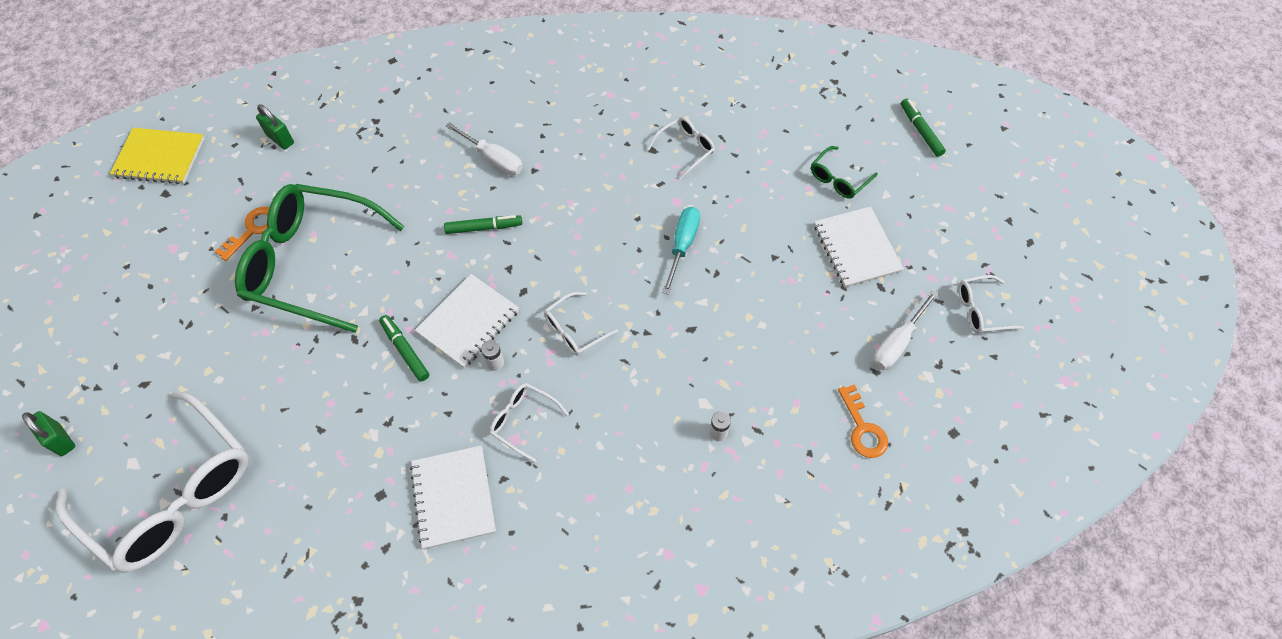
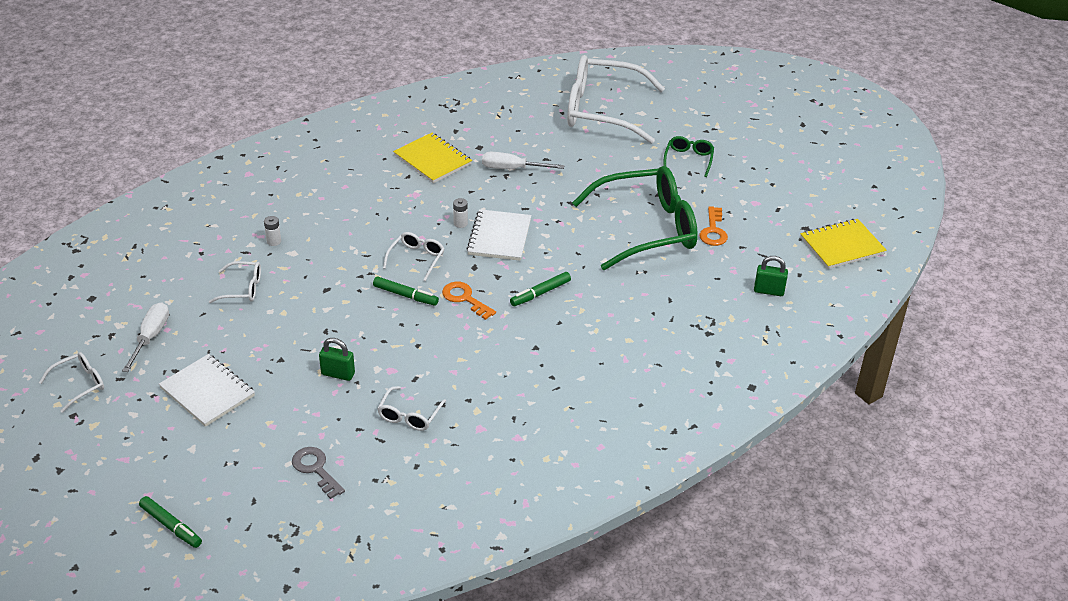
camera: 150 degrees right, 20 degrees down
(61, 440) = (695, 107): green padlock -> green padlock (338, 374)
(405, 350) = (529, 209): green marker -> green marker (405, 295)
(453, 497) = (432, 159): white notebook -> yellow notebook
(494, 159) = (577, 342): white screwdriver -> white screwdriver (512, 169)
(523, 421) = (416, 203): white glasses -> white glasses (242, 288)
(682, 245) = (366, 339): turquoise screwdriver -> none
(787, 133) = (315, 469): none -> grey key
(838, 179) = (245, 444): green glasses -> green glasses (688, 159)
(863, 428) = (164, 278): orange key -> orange key (465, 298)

